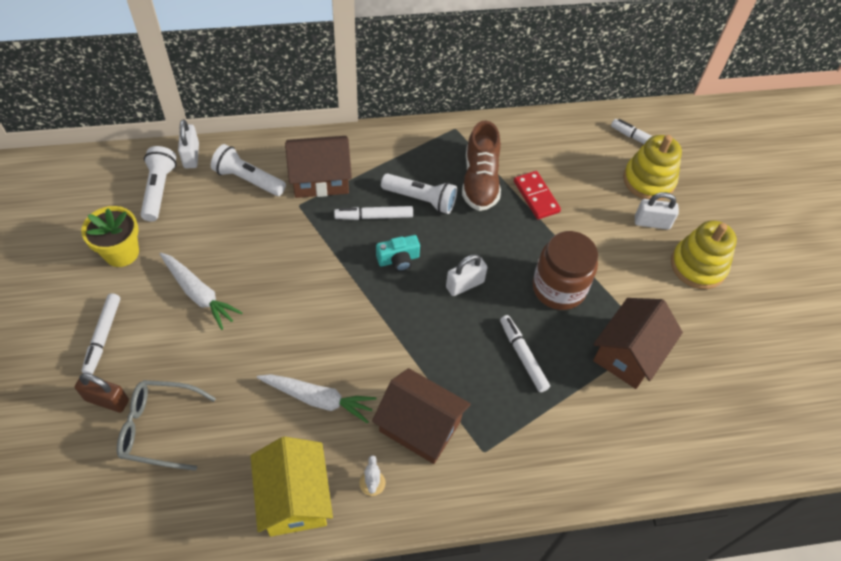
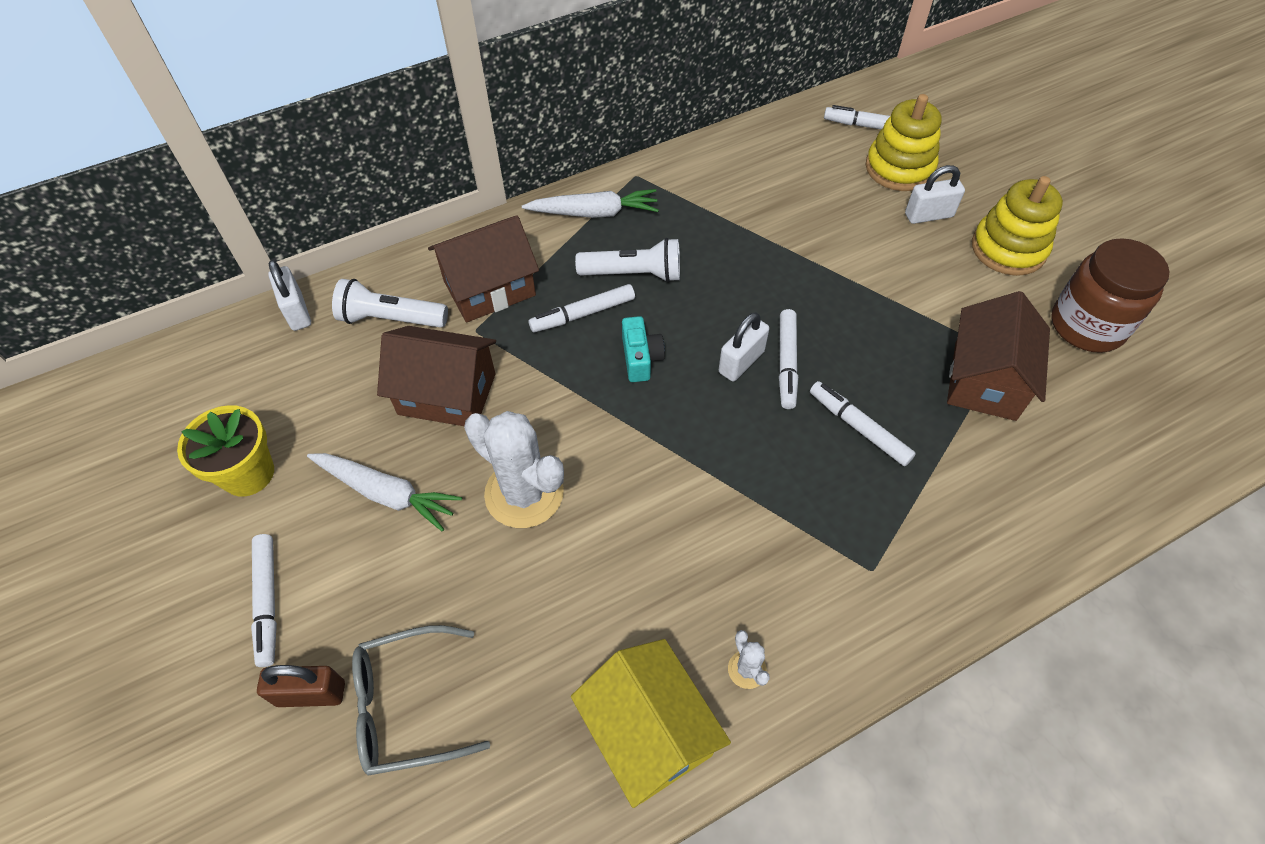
camera: 15 degrees left, 0 degrees up
(159, 190) = (269, 370): white flashlight -> none
(283, 323) = (524, 493): none -> white cactus
(318, 399) = (619, 580): white carrot -> white carrot (594, 213)
(398, 259) = (640, 358): turquoise camera -> turquoise camera turned 60 degrees counterclockwise
(420, 426) = (773, 567): brown house -> brown house (447, 394)
(480, 181) = (698, 229): brown shoe -> none
(495, 295) = (786, 363): none -> white marker
(536, 196) = (776, 227): red domino -> none
(558, 288) = (859, 328): brown jar -> brown jar (1087, 326)

